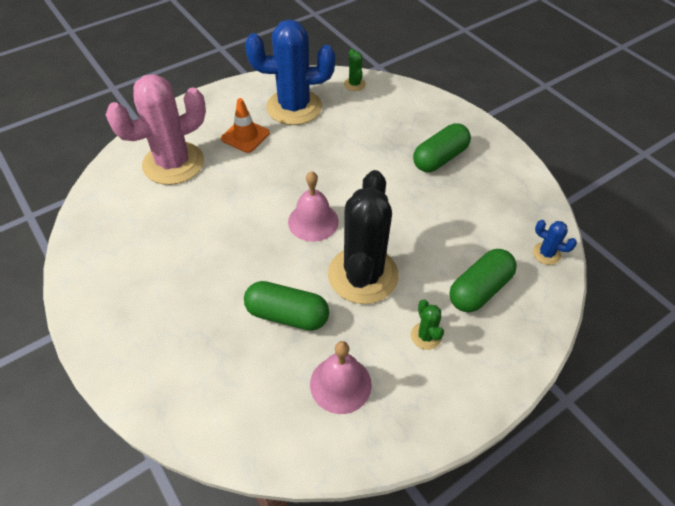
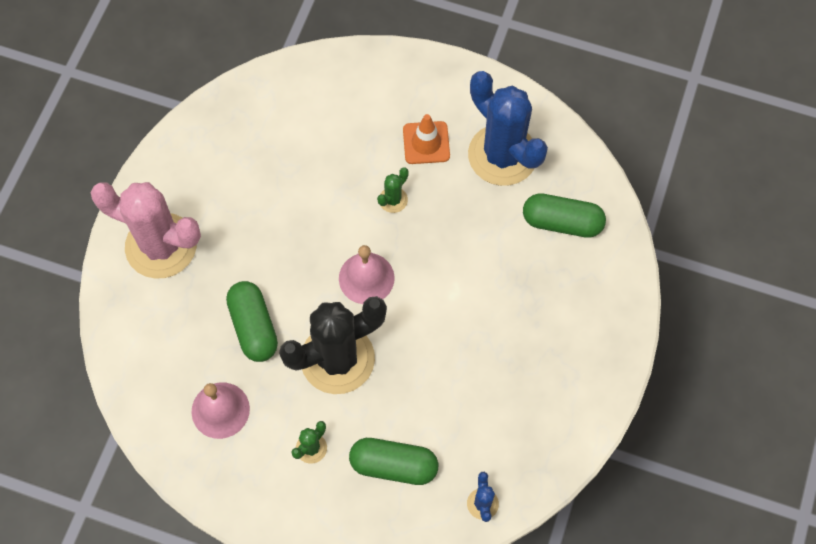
camera: 55 degrees right, 15 degrees up
(173, 163) = (343, 112): pink cactus -> pink cactus (161, 246)
(354, 84) = (587, 186): green cactus -> green cactus (393, 200)
(439, 158) = (539, 337): green capsule -> green capsule (562, 222)

